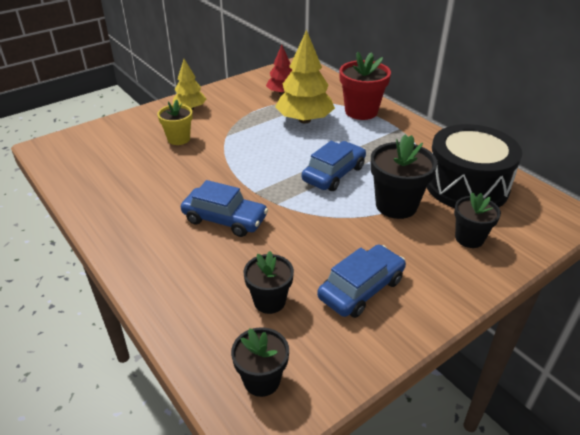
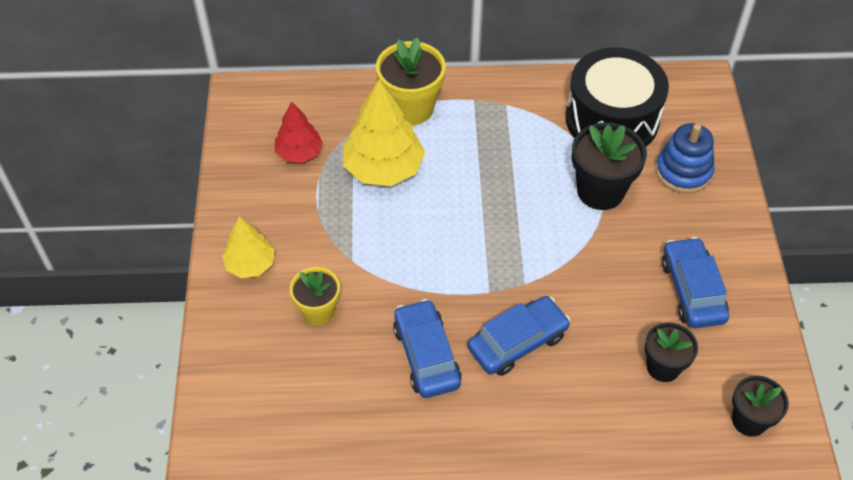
camera: 55 degrees left, 15 degrees up
(334, 174) = (511, 206): blue car -> blue car (426, 355)
(361, 111) = (411, 108): red flower pot -> yellow flower pot
(469, 238) = (683, 171): black flower pot -> blue stacking toy

